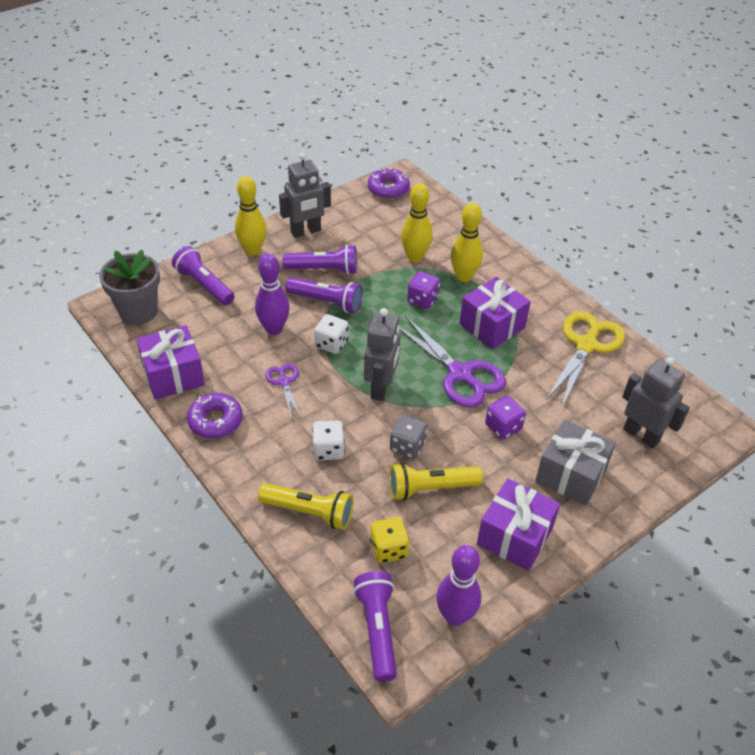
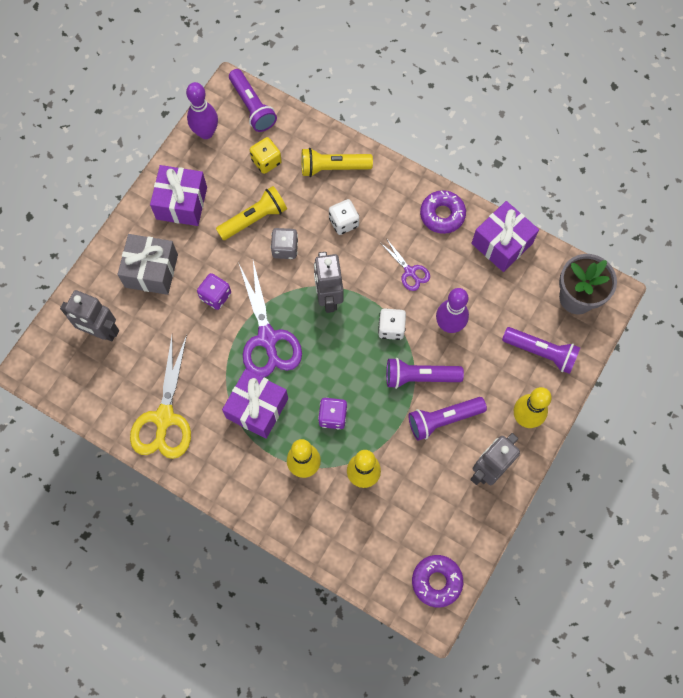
camera: 160 degrees right, 25 degrees up
(460, 374) = (267, 338): purple scissors -> purple scissors turned 135 degrees counterclockwise

